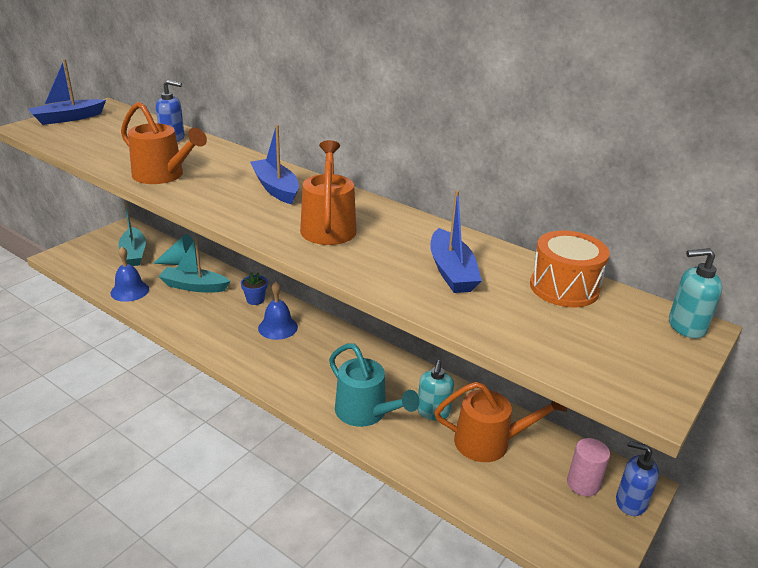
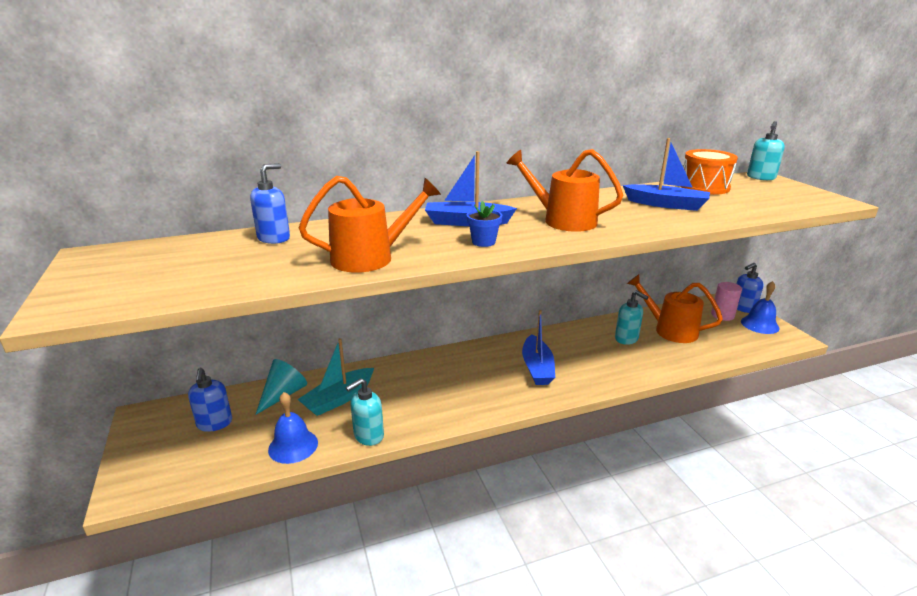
camera: 55 degrees left, 5 degrees down
(68, 118) = (87, 280): blue boat -> blue boat (537, 368)
(134, 254) = (214, 423): turquoise boat -> blue soap dispenser
(160, 315) = (368, 436): none -> turquoise soap dispenser
(255, 300) = (404, 370): blue flower pot -> blue flower pot (483, 242)
(278, 327) = (461, 371): blue bell -> blue bell (759, 324)
(366, 412) = (610, 365): turquoise watering can -> none
(490, 442) = (670, 330): orange watering can -> orange watering can turned 90 degrees counterclockwise

